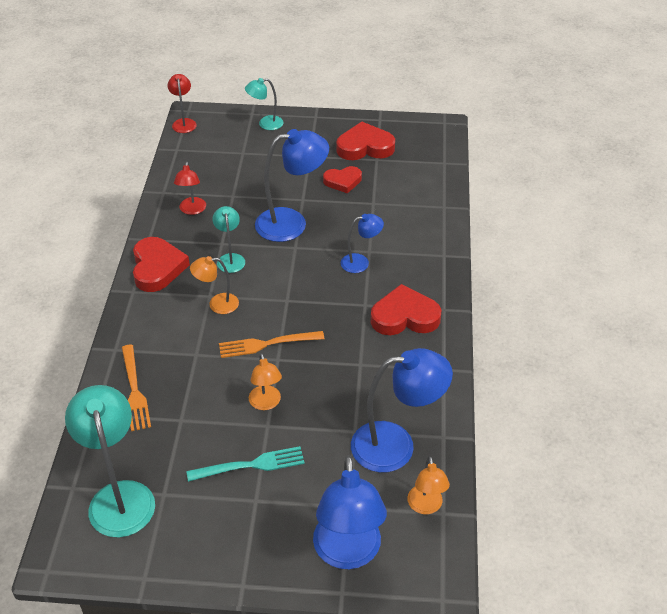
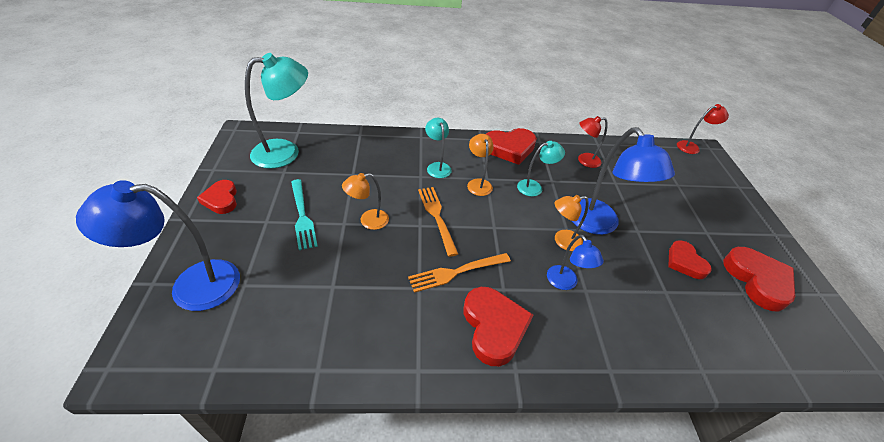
camera: 80 degrees right, 0 degrees up
(134, 390) = (381, 149): orange fork -> orange fork (456, 272)
(210, 554) = (221, 199): none -> red heart
(265, 124) = (731, 197): turquoise lamp -> turquoise lamp (437, 167)
(396, 445) = (310, 322): blue lamp -> none
(426, 506) = (226, 352): orange lamp -> orange lamp (562, 241)

